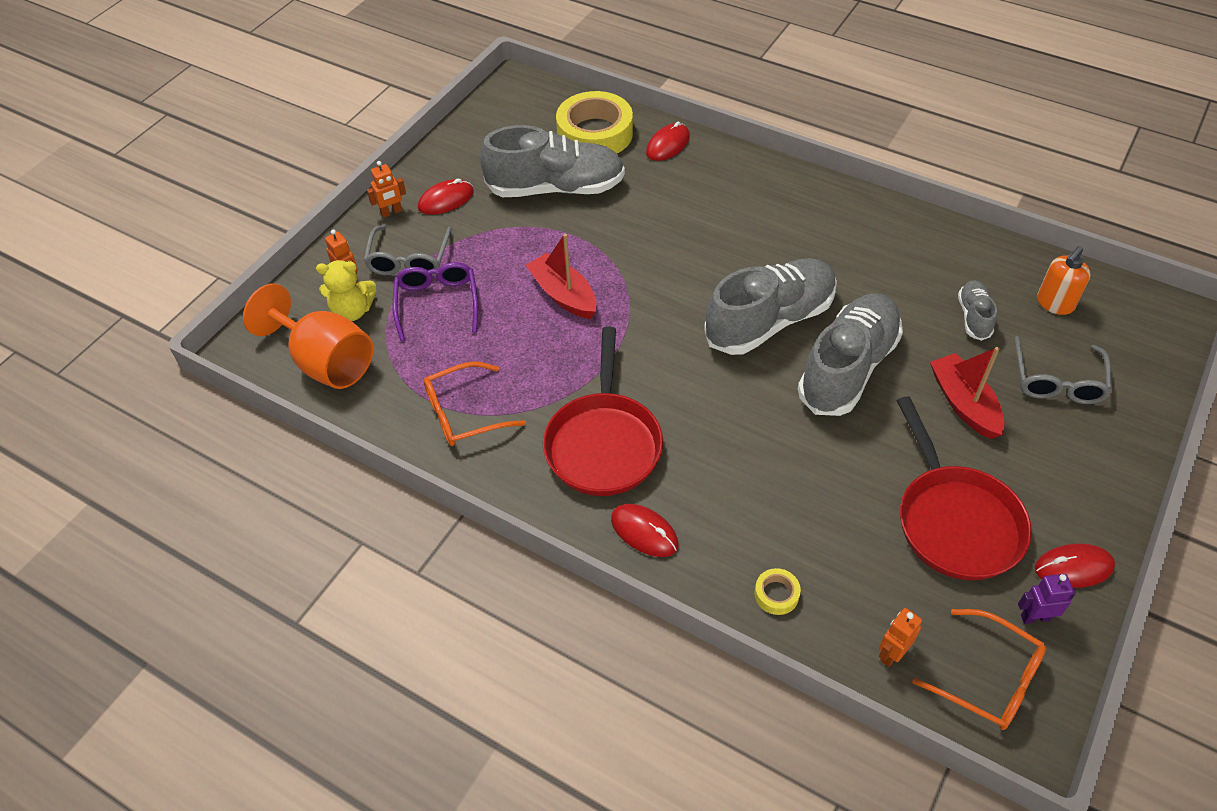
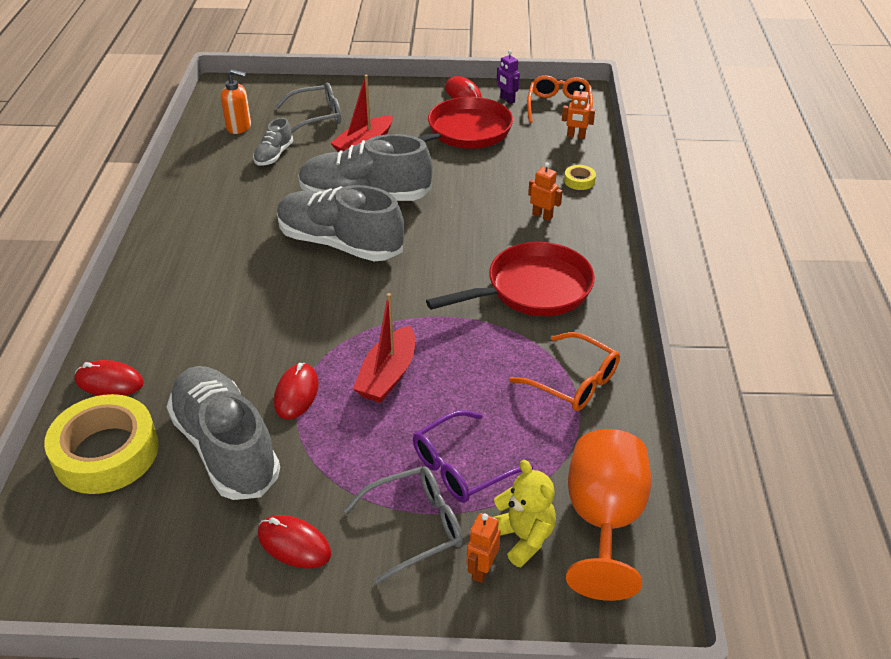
camera: 120 degrees left, 10 degrees down
(391, 212) = (345, 592): orange robot -> orange robot (542, 216)
(644, 532) = (588, 245): red mouse -> red mouse (296, 393)
(974, 317) = (274, 155): grey shoe -> grey shoe turned 45 degrees counterclockwise

